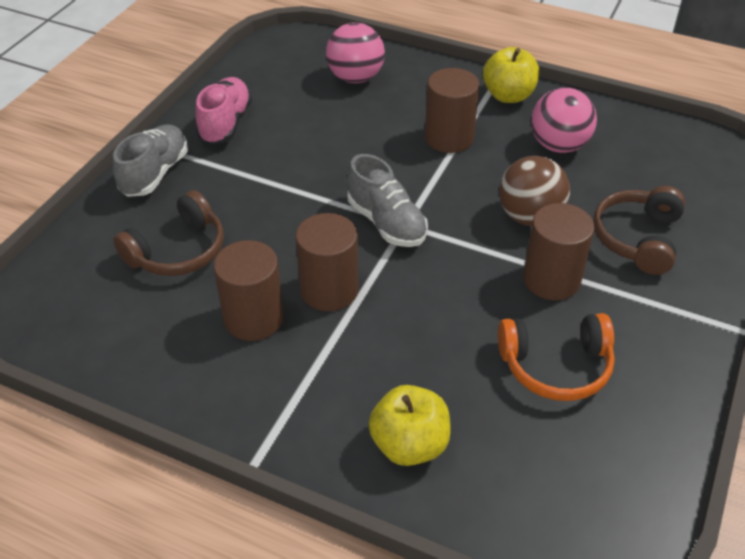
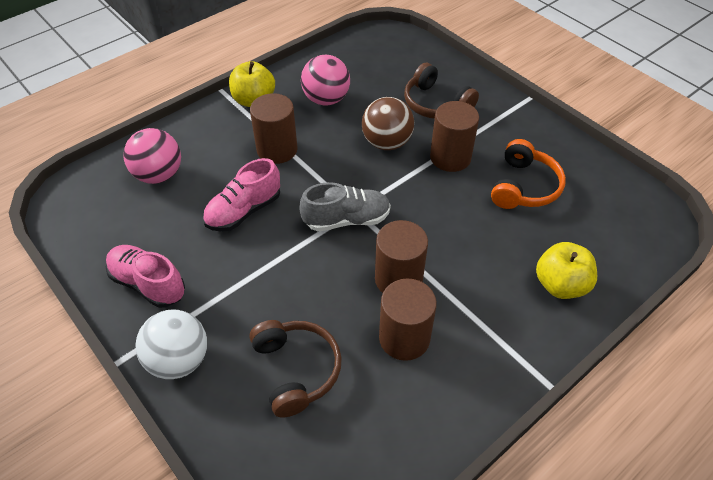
camera: 65 degrees left, 5 degrees up
(155, 173) = (179, 360): grey shoe -> white ball
(348, 147) = (244, 211): none -> pink shoe

